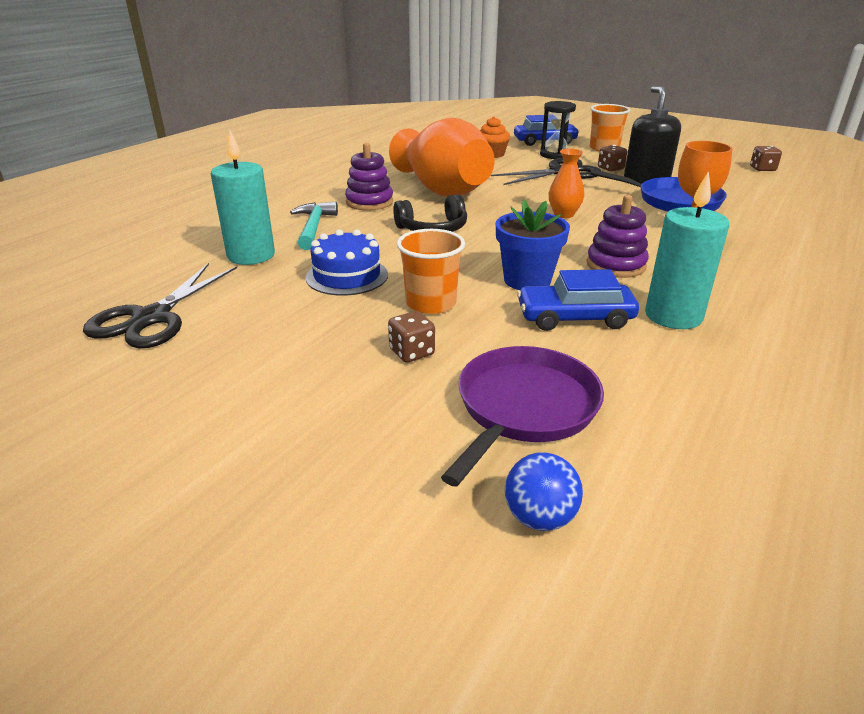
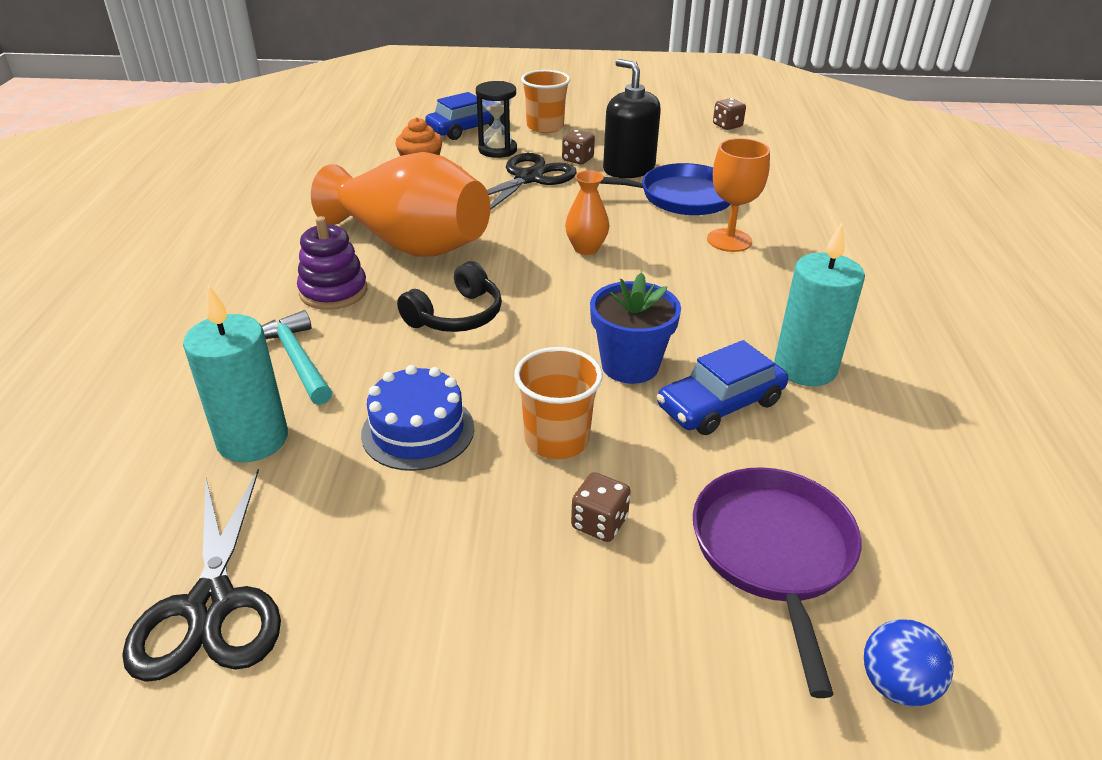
camera: 30 degrees left, 5 degrees up
(616, 265) = (699, 312): purple stacking toy -> none

